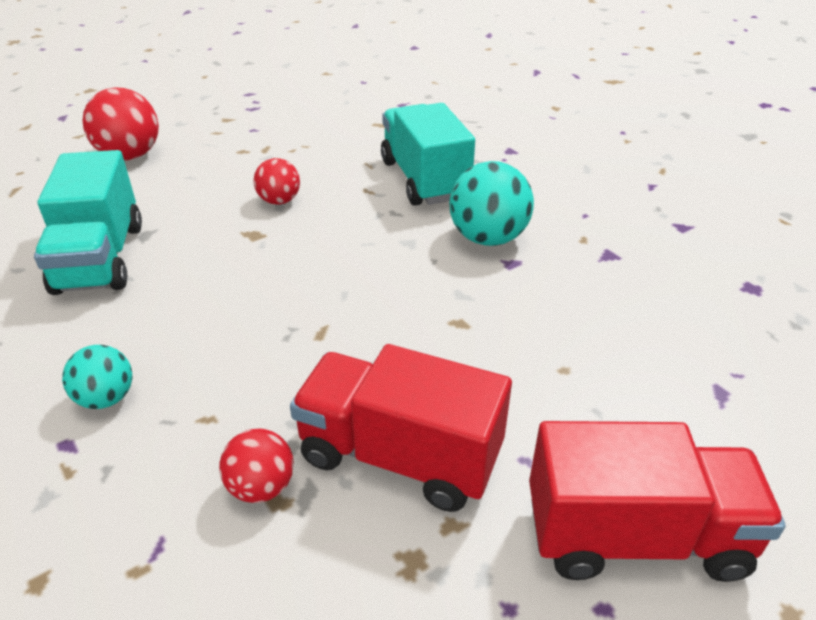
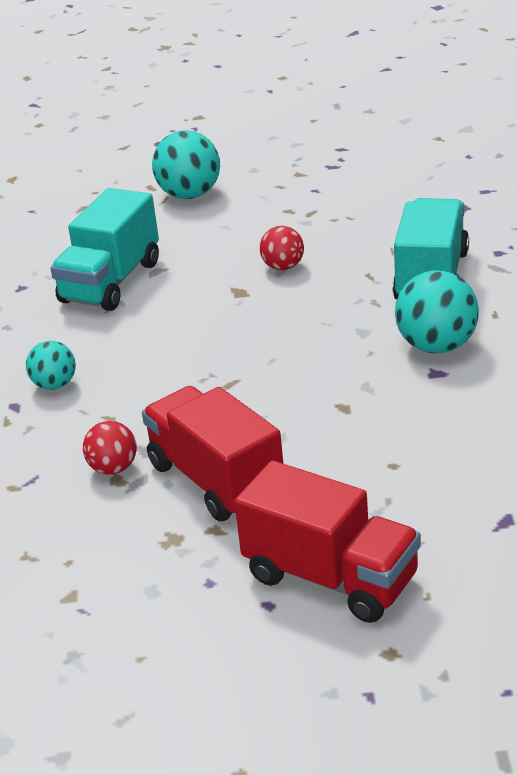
camera: 35 degrees right, 5 degrees down
(130, 156) = (190, 195): red ball -> turquoise ball

